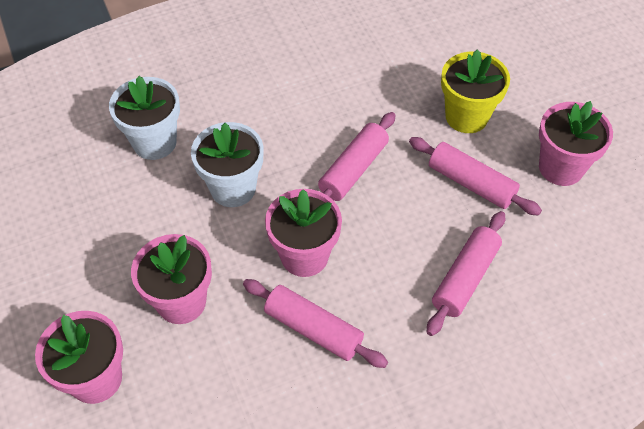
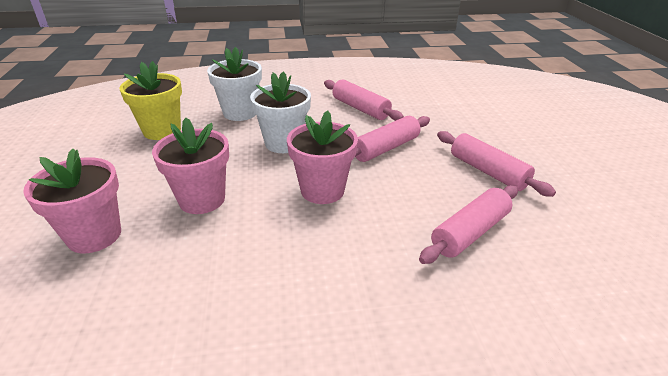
camera: 15 degrees right, 20 degrees down
(313, 329) = (308, 240): pink rolling pin -> pink rolling pin (360, 108)
(466, 116) = (490, 134): yellow flower pot -> yellow flower pot (162, 131)
(561, 167) = (575, 175): pink flower pot -> none

